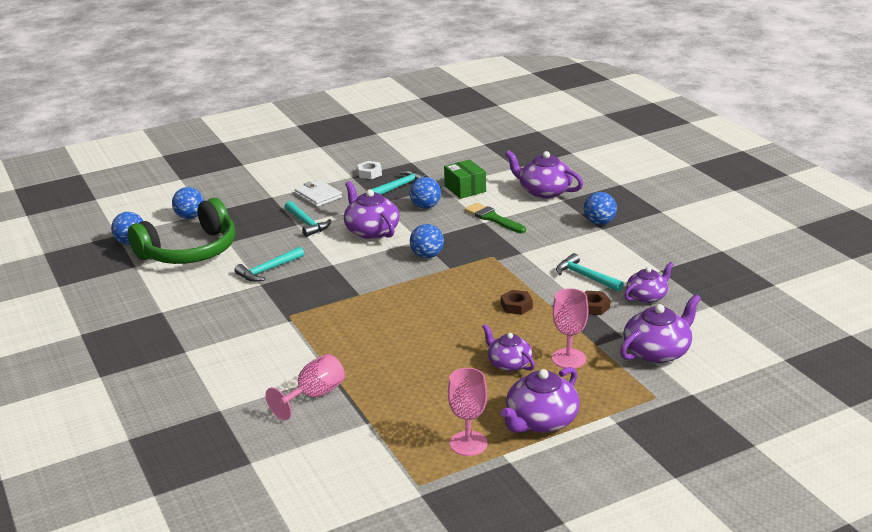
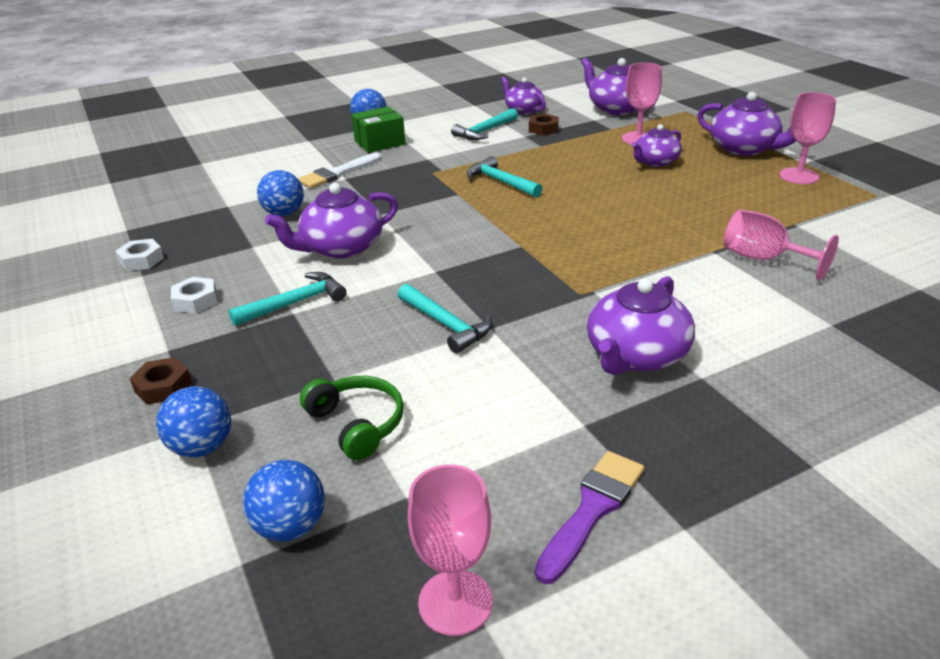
camera: 90 degrees left, 5 degrees up
(73, 279) = (455, 602): none -> pink goblet
(104, 311) = (592, 509): none -> purple brush
(190, 251) = (357, 424): green headphones -> green headphones, size x0.50
(318, 196) = (196, 300): white wallet -> white nut
(399, 186) = (207, 234): turquoise hammer -> turquoise hammer (501, 182)
(427, 256) = (424, 207): blue ball -> none
(465, 189) = (245, 190): green box -> green box (379, 142)
(493, 218) = (337, 173): green brush -> white brush
(516, 306) = (544, 159): brown nut -> brown nut (163, 387)
(544, 191) = (280, 148): purple teapot -> purple teapot (636, 355)

